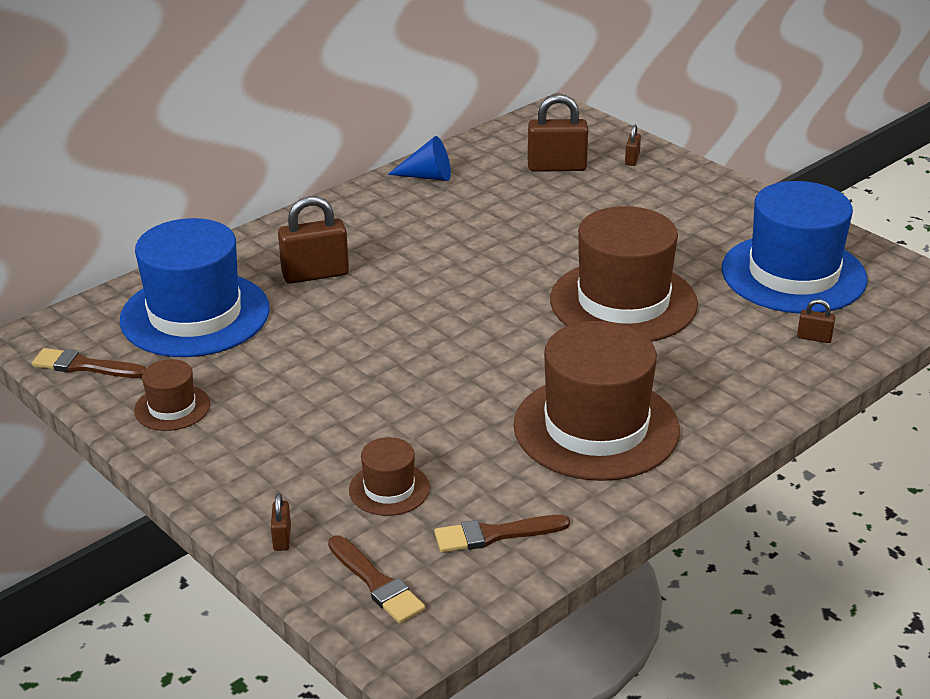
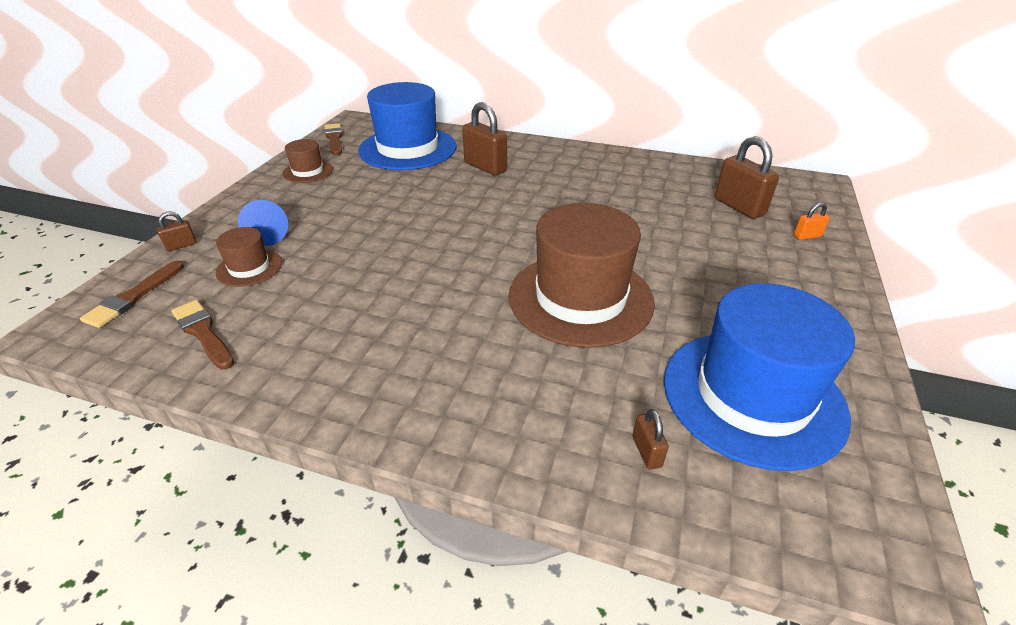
camera: 60 degrees right, 5 degrees up
(427, 176) = (649, 165): blue cone -> blue cone (268, 234)
(596, 427) = (377, 341): brown hat -> none
(632, 159) = (807, 236): brown padlock -> orange padlock

